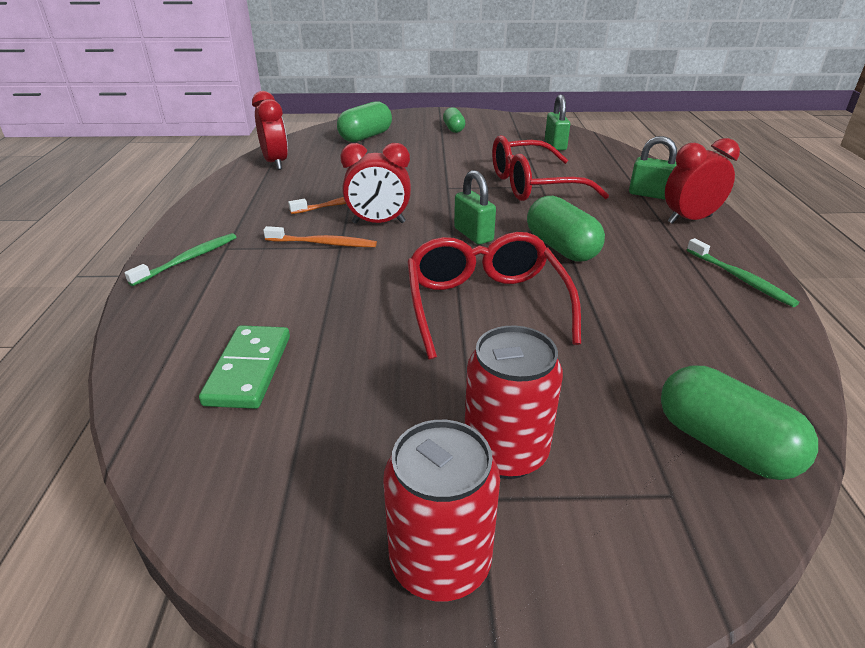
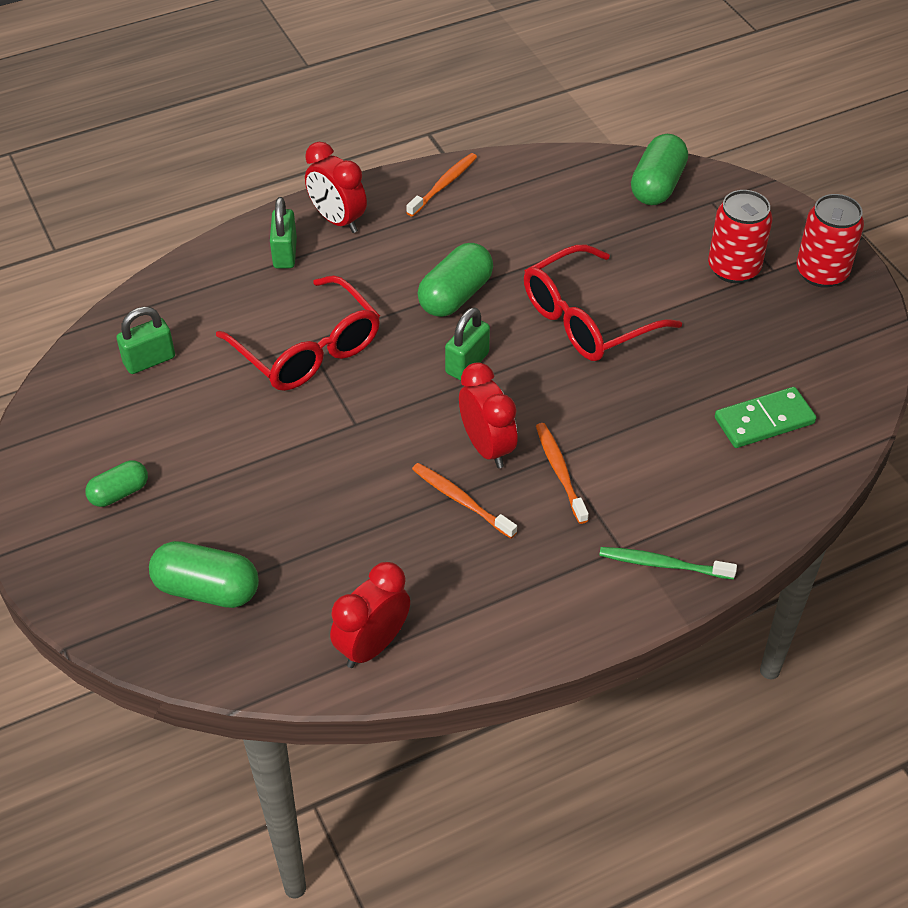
camera: 115 degrees left, 15 degrees up
(740, 278) = (444, 185): green toothbrush -> orange toothbrush

